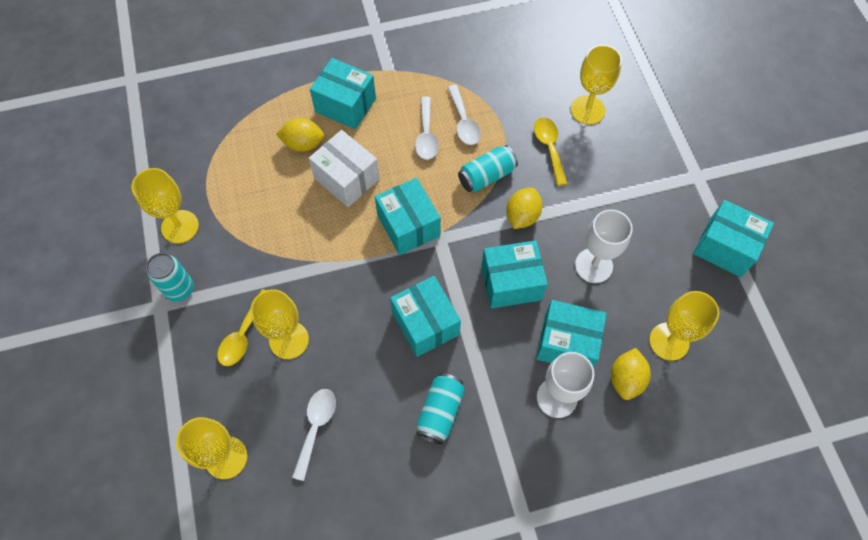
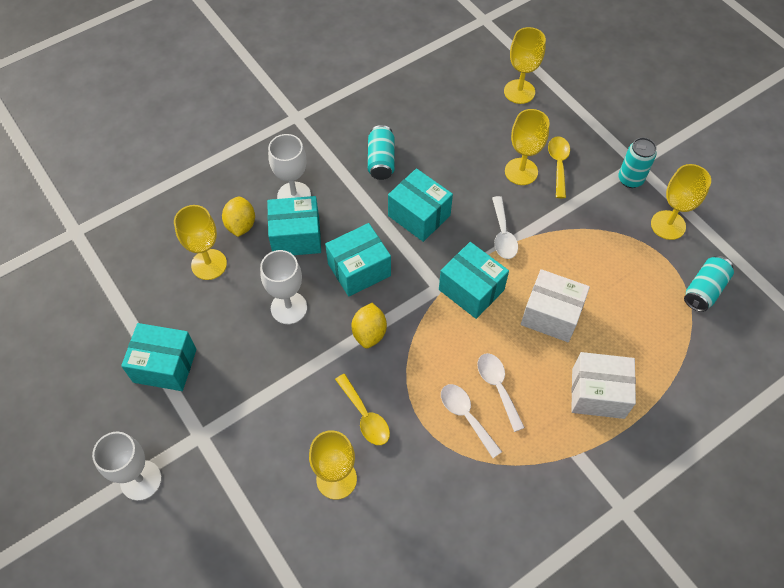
camera: 160 degrees right, 5 degrees down
(303, 144) = (613, 336): yellow lemon -> none
(316, 428) = (467, 125): white spoon -> white spoon (503, 234)
(345, 105) = (598, 393): turquoise box -> white box
(486, 176) = (418, 362): turquoise can -> turquoise can (704, 290)
(752, 157) = (141, 480): none -> white goblet

